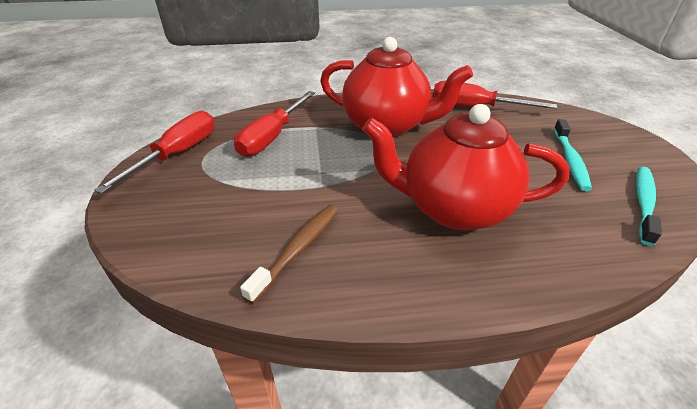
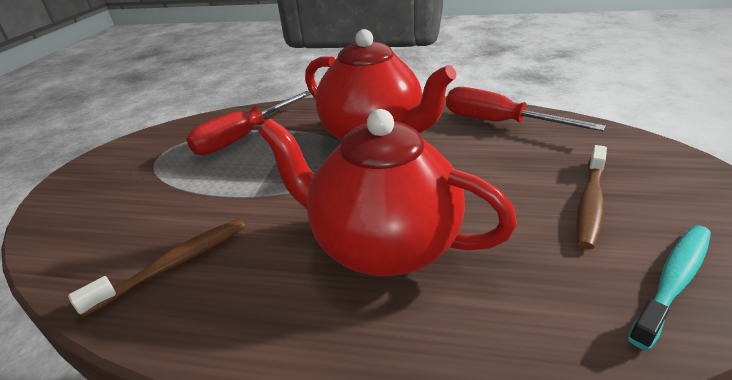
camera: 20 degrees right, 5 degrees down
(177, 154) = (143, 146): red screwdriver -> none
(570, 160) = (590, 203): turquoise toothbrush -> brown toothbrush

